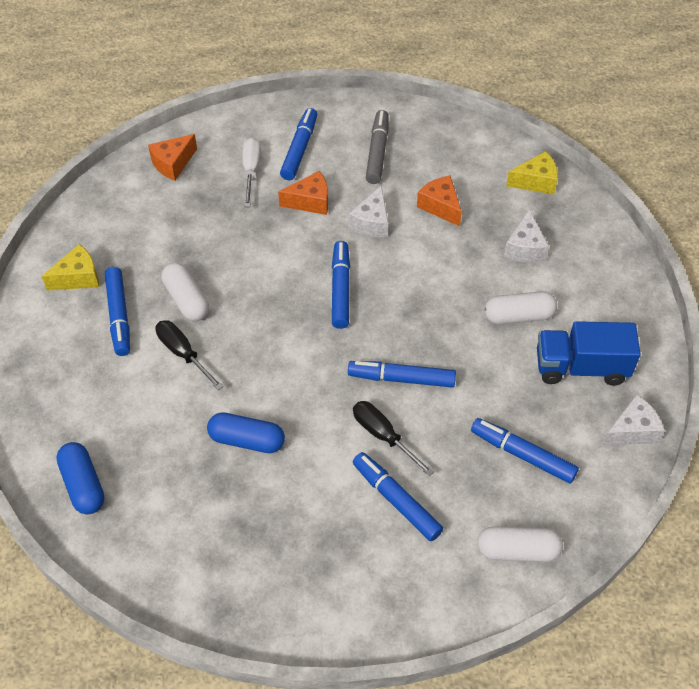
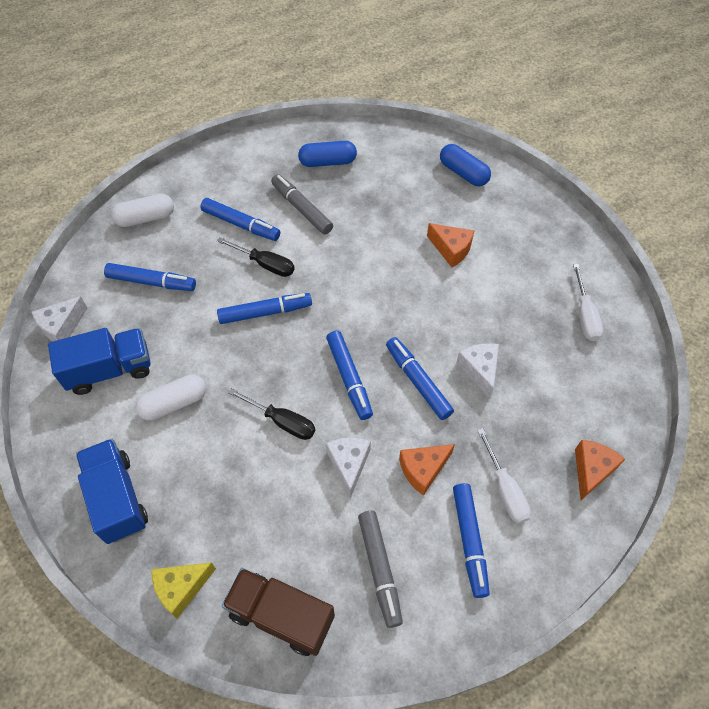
camera: 160 degrees right, 5 degrees up
(78, 277) = (585, 315): yellow cheese -> white screwdriver
(119, 316) = (525, 293): blue marker -> blue marker (418, 381)
(183, 353) = (453, 279): black screwdriver -> black screwdriver (282, 421)
(186, 300) = (479, 324): white capsule -> none
(247, 440) = (367, 231): blue capsule -> blue capsule (327, 162)
(312, 499) = (301, 209): none -> grey marker
(440, 206) = (283, 511): orange cheese -> orange cheese (451, 249)
(462, 147) = (281, 616): none -> brown truck
(524, 248) = (180, 485): white cheese -> white cheese (479, 370)
(582, 254) = (117, 498): none -> blue truck

